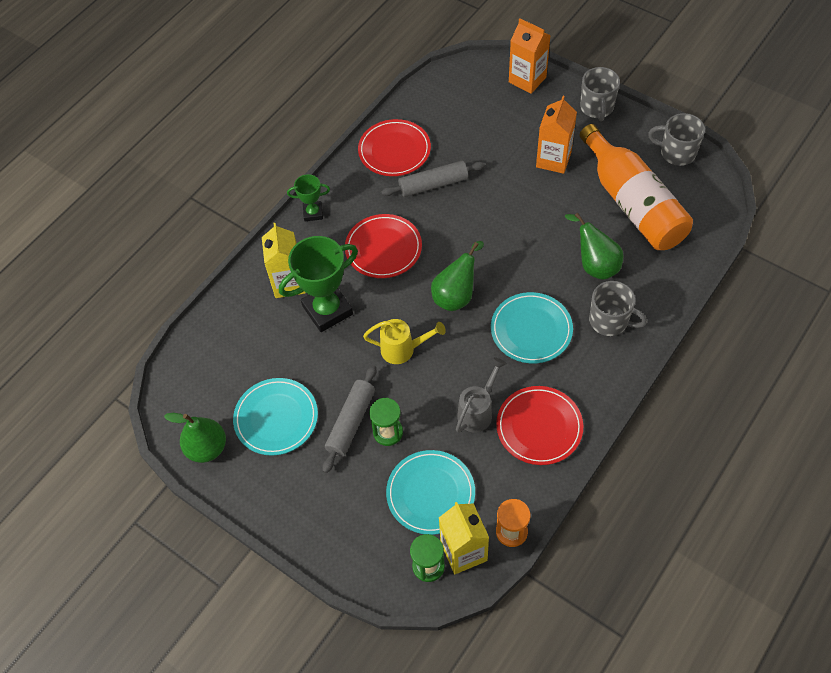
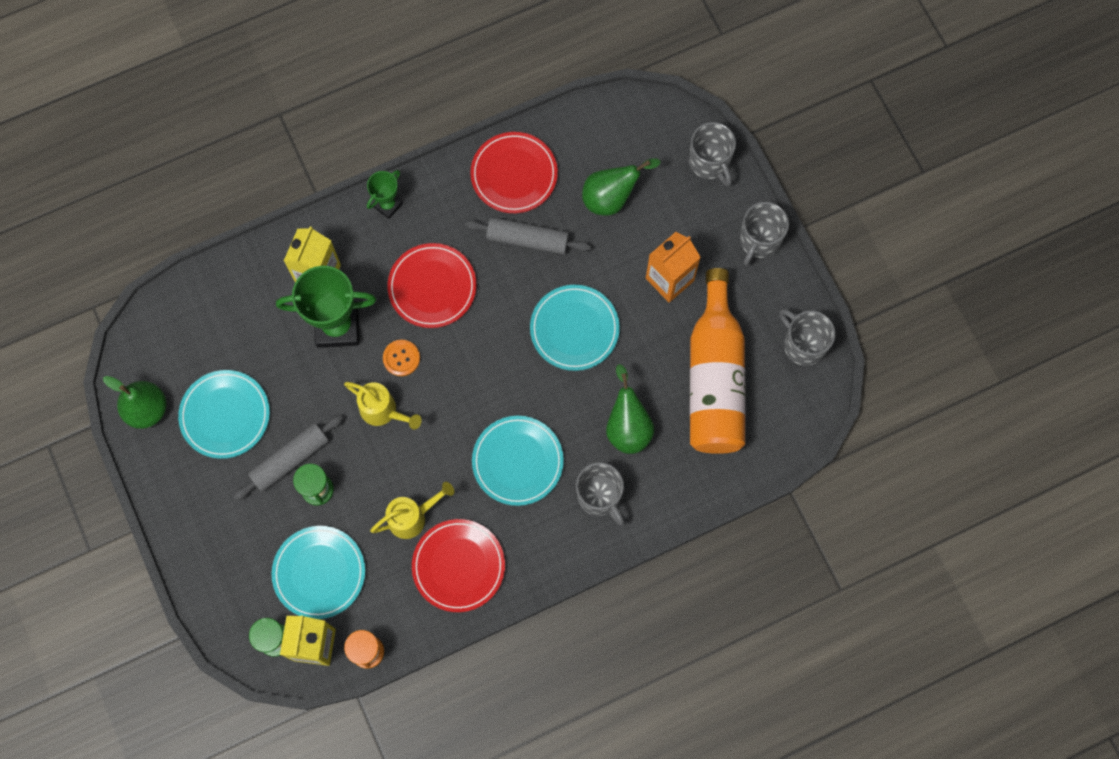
camera: 25 degrees right, 15 degrees up
(313, 213) = (388, 205): green trophy -> green trophy turned 75 degrees counterclockwise
(392, 306) = (401, 358): none -> orange button
(456, 295) = (470, 381): green pear -> green pear (611, 198)
(477, 412) = (412, 517): grey watering can -> yellow watering can
(509, 223) = (574, 329): none -> turquoise plate
(527, 79) = (710, 162): orange carton -> grey mug

